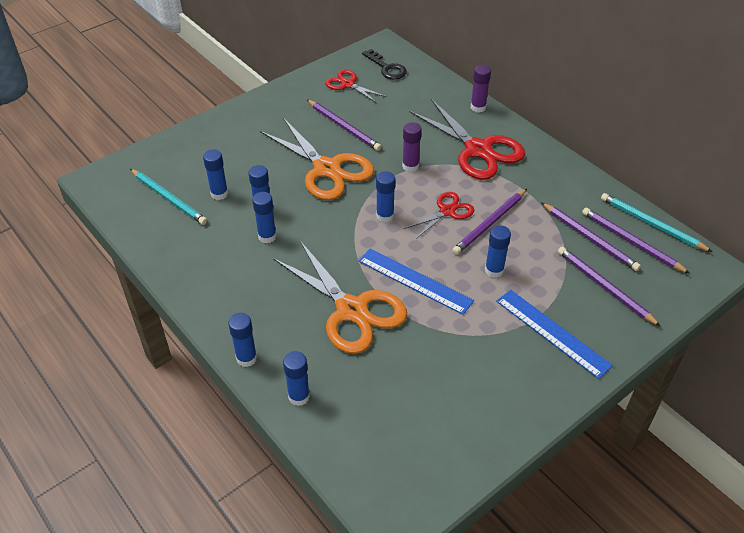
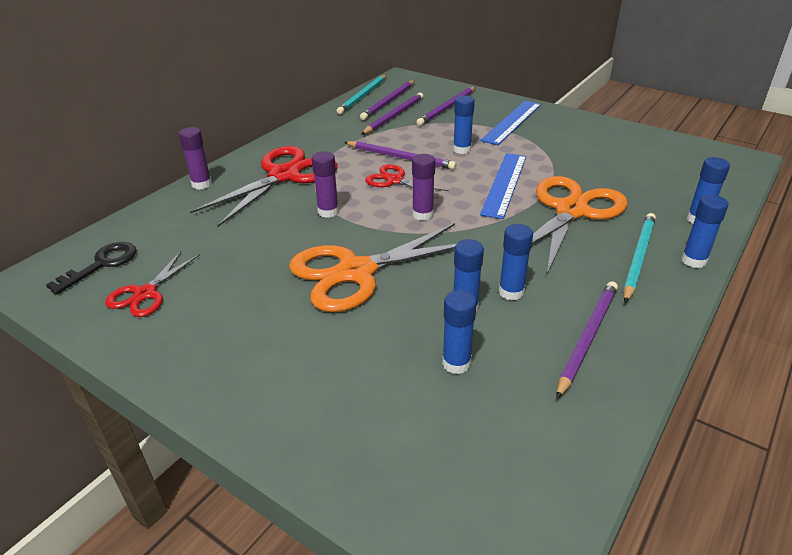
camera: 105 degrees left, 10 degrees down
(168, 198) = (499, 424): turquoise pencil -> turquoise pencil (638, 258)
(327, 169) = (356, 272): orange scissors -> orange scissors turned 150 degrees counterclockwise
(343, 126) = (257, 276): purple pencil -> purple pencil (587, 338)
(385, 216) = (422, 215): blue glue stick -> purple glue stick

